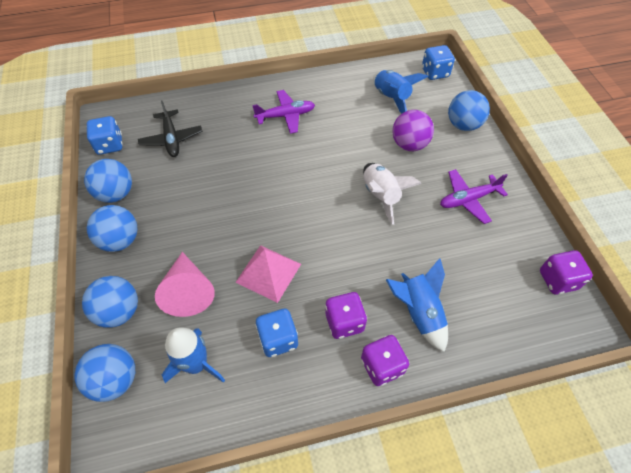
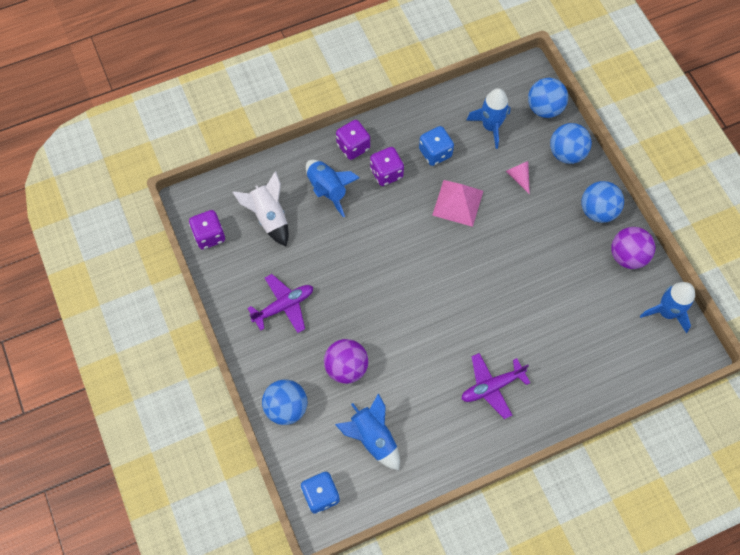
camera: 170 degrees right, 10 degrees up
(110, 145) = (666, 312): blue dice -> blue rocket
(116, 194) = (627, 256): blue ball -> purple ball
(171, 139) = (605, 331): black plane -> none
(188, 291) = (518, 177): pink cone -> pink cone, size x0.53
(381, 196) = (370, 296): white rocket -> white rocket (269, 217)

